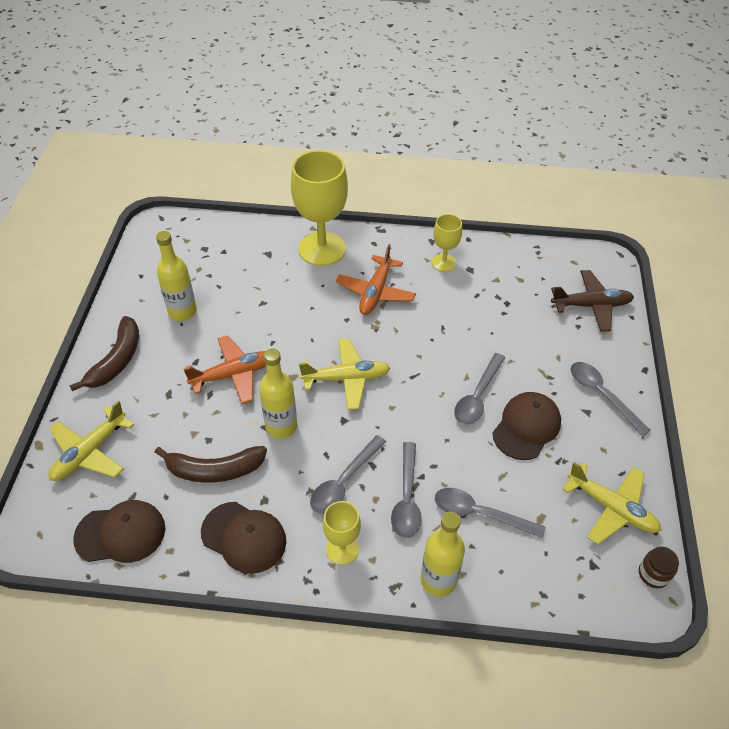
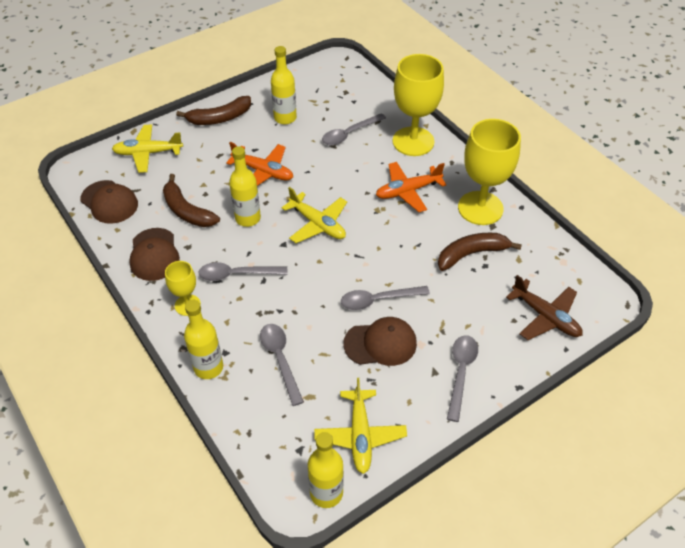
camera: 50 degrees right, 0 degrees up
(407, 498) = (255, 313): grey spoon -> grey spoon (349, 134)
(444, 262) = (480, 208): yellow goblet -> yellow goblet, size x1.94
(487, 302) = (471, 254): none -> brown banana
(653, 574) = (326, 493): brown jar -> yellow bottle

